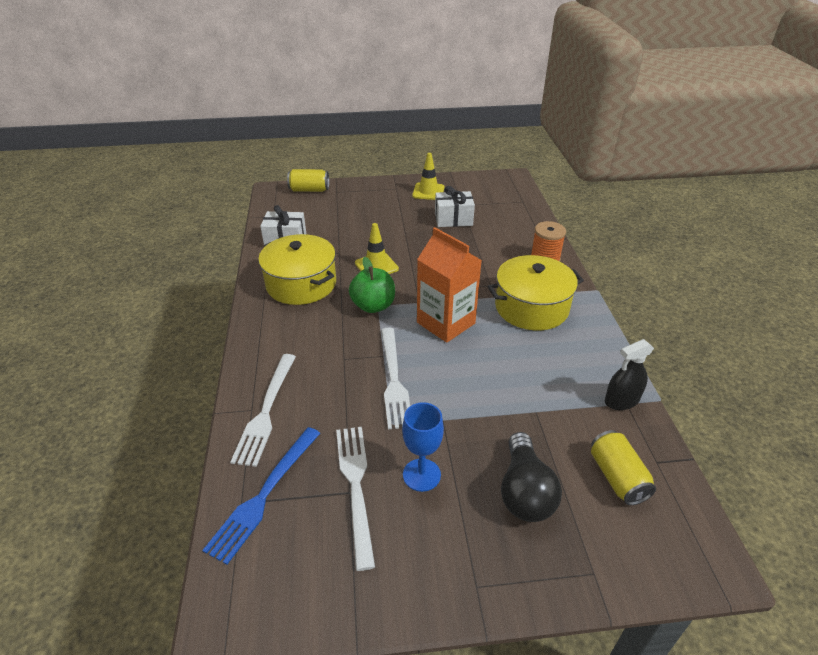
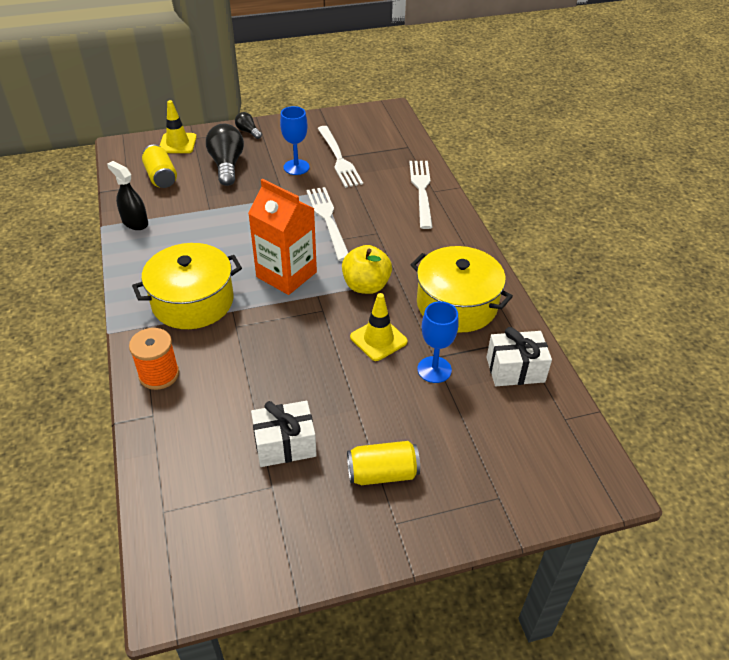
camera: 170 degrees right, 5 degrees up
(264, 495) = (396, 150): blue fork -> none
(309, 190) = (548, 496): yellow can -> yellow can (382, 473)
(343, 245) = (434, 369): none -> blue goblet
(373, 306) = (366, 286): green apple -> yellow apple
(428, 192) = (334, 519): yellow traffic cone -> yellow traffic cone (177, 143)
(498, 579) = (248, 132): none -> black light bulb
(621, 400) = (135, 222): black spray bottle -> black spray bottle turned 105 degrees counterclockwise

